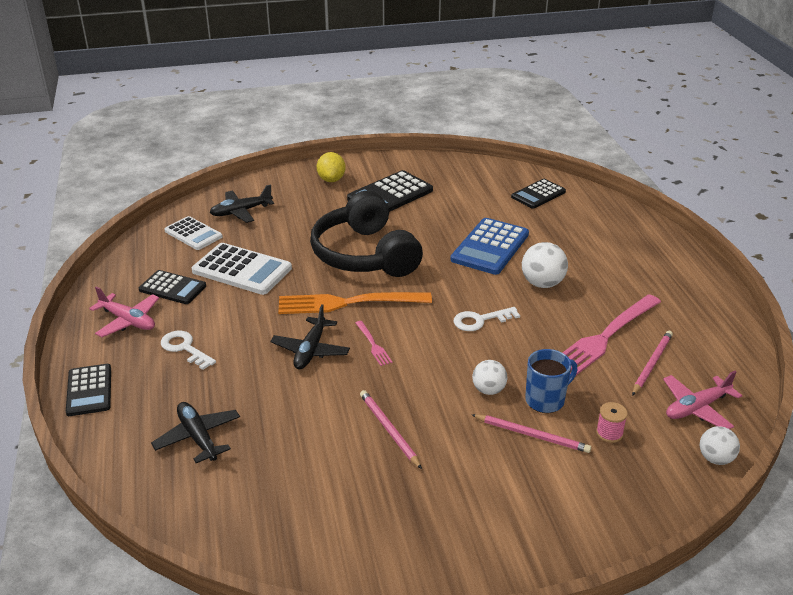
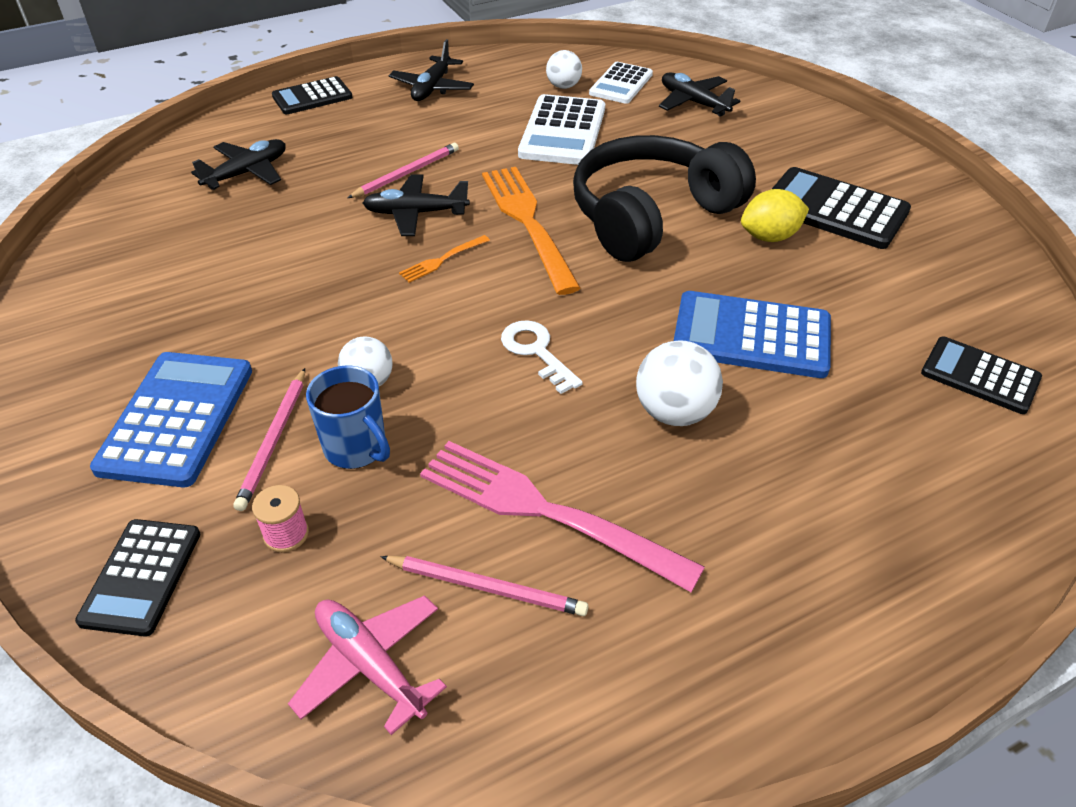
camera: 75 degrees right, 10 degrees up
(128, 321) = (432, 88): pink plane -> black plane
(172, 288) = (503, 98): black calculator -> black calculator (141, 577)
(185, 348) = (394, 131): white key -> none
(331, 179) = (833, 151): yellow lemon -> yellow lemon (769, 237)
(373, 345) = (442, 260): pink fork -> orange fork
(389, 430) = (272, 302): pink pencil -> pink pencil (407, 173)
(501, 481) = (177, 418): none -> blue calculator
(715, 458) = (232, 696): white ball -> white ball (563, 86)

